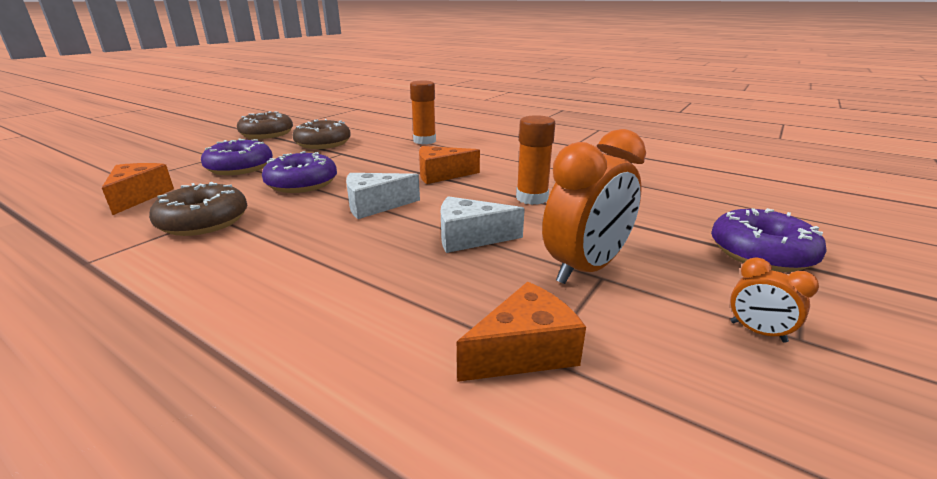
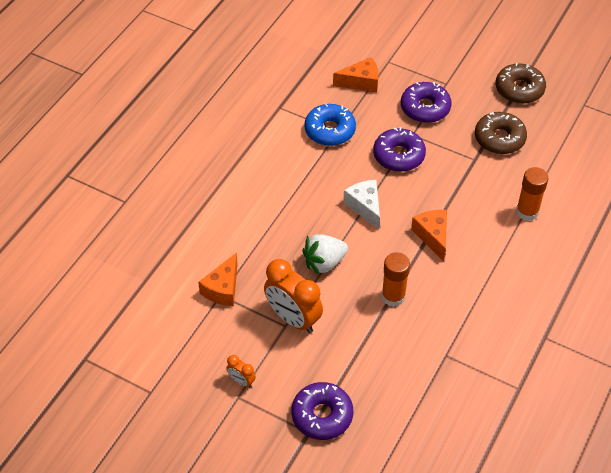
camera: 85 degrees right, 25 degrees up
(204, 221) = (330, 130): brown donut -> blue donut
(470, 238) = (324, 263): white cheese -> white strawberry
(524, 351) = (223, 288): orange cheese -> orange cheese turned 60 degrees clockwise
(757, 332) = (241, 381): orange clock -> orange clock turned 90 degrees counterclockwise

